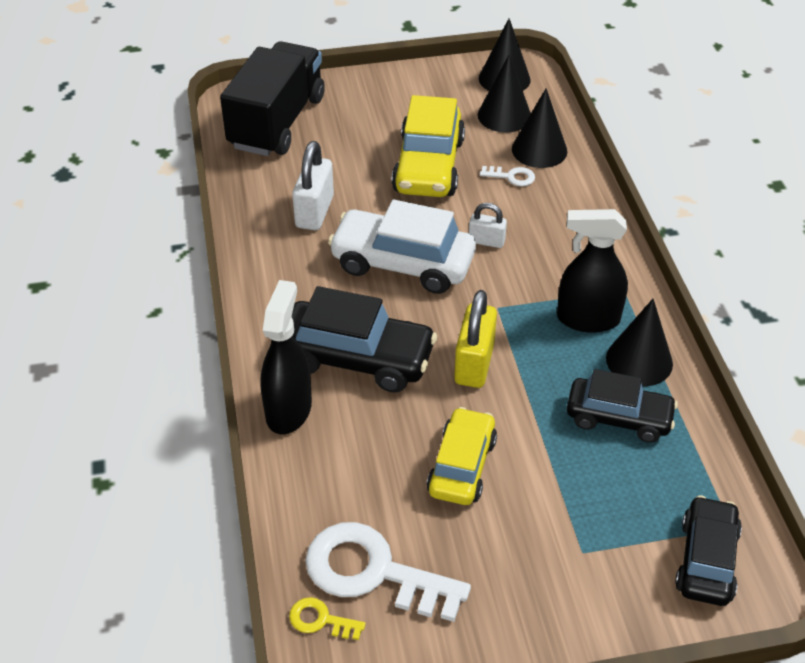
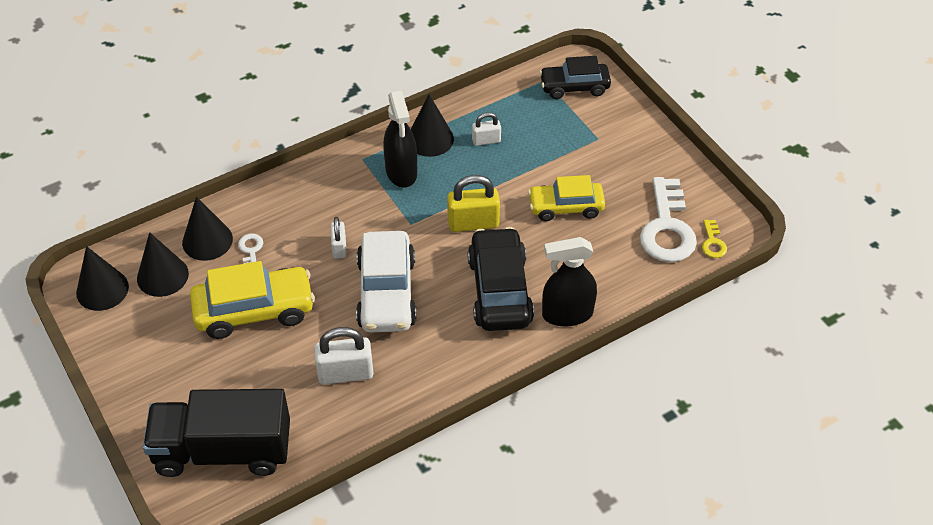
camera: 110 degrees left, 5 degrees up
(618, 418) = (486, 140): black car -> white padlock

